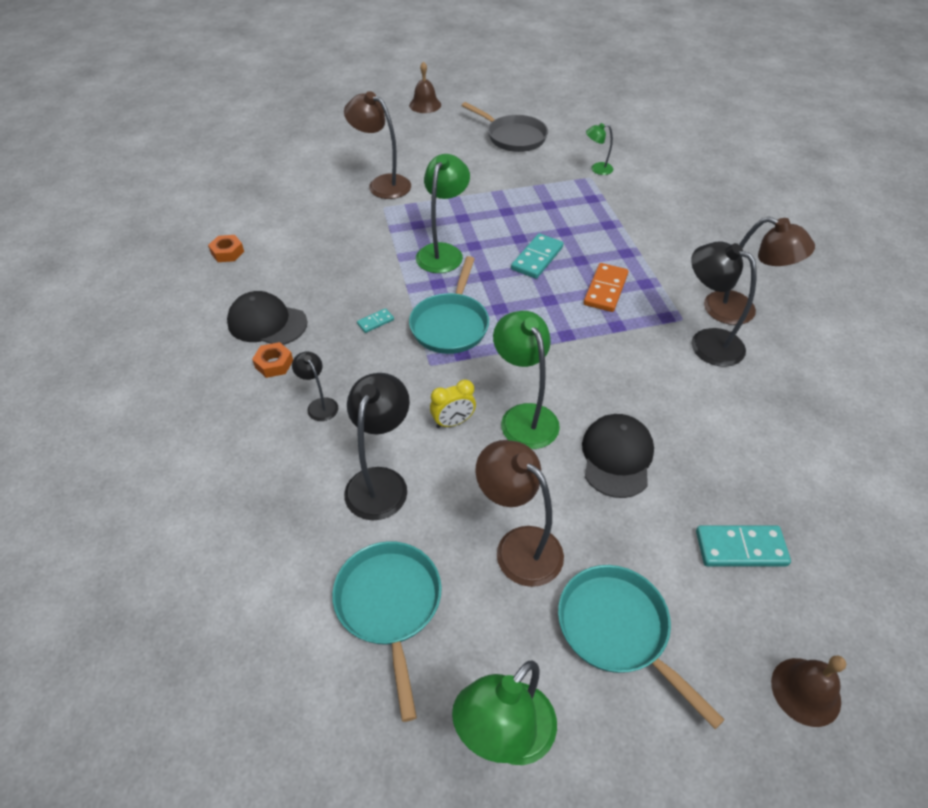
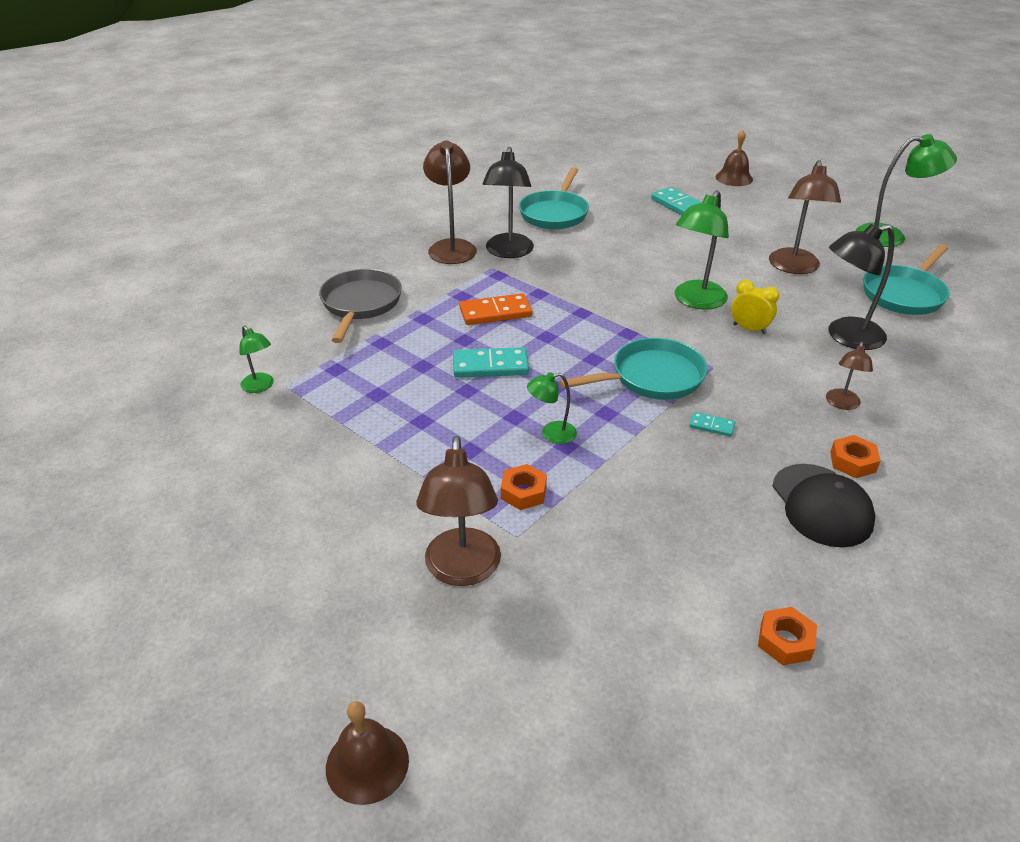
camera: 125 degrees left, 10 degrees down
(319, 405) = (842, 404): black lamp -> brown lamp
(409, 221) = (523, 492): none -> orange nut
(425, 105) = (145, 668): brown bell -> brown bell (367, 763)
(443, 252) = (551, 434): green lamp -> green lamp, size x0.54
(513, 137) = (215, 493): grey pan -> grey pan (360, 304)
(617, 457) = (674, 256): black cap -> none
(617, 630) = (787, 225): turquoise pan -> turquoise pan (554, 213)

